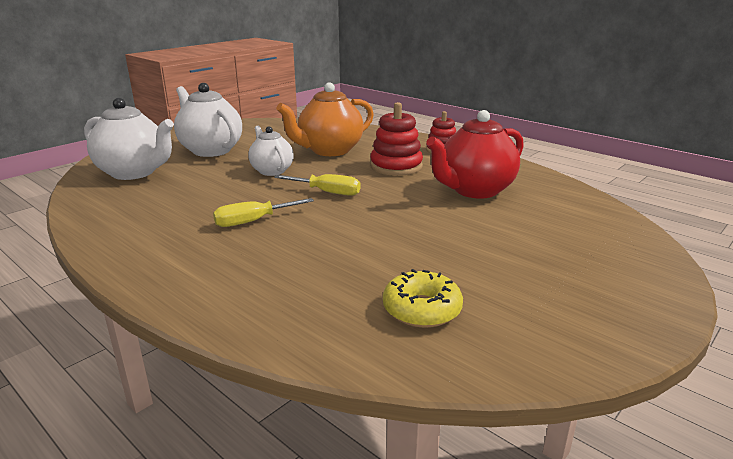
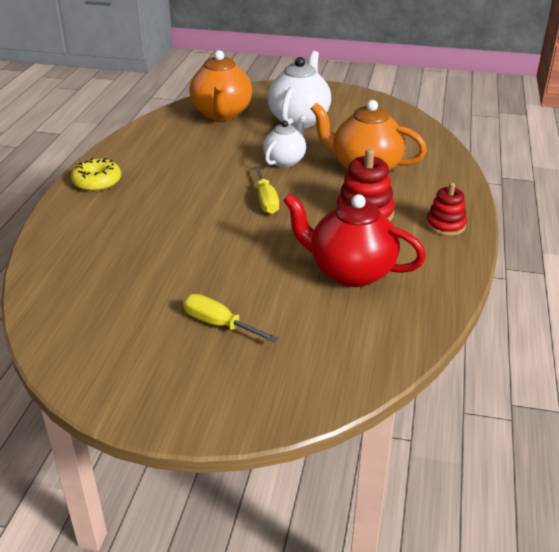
camera: 60 degrees right, 10 degrees up
(134, 173) = (222, 114): white teapot -> orange teapot
(253, 221) = (183, 190): yellow screwdriver -> yellow screwdriver (219, 324)
(422, 309) = (105, 300): yellow donut -> yellow donut (97, 182)

